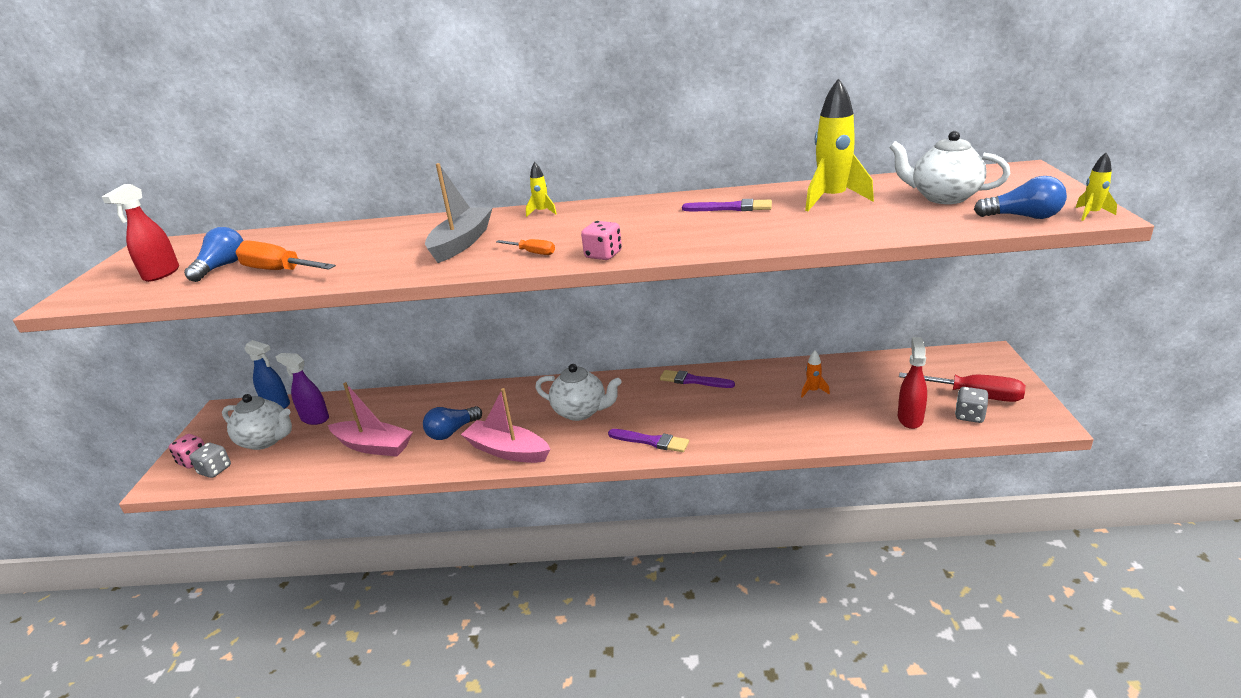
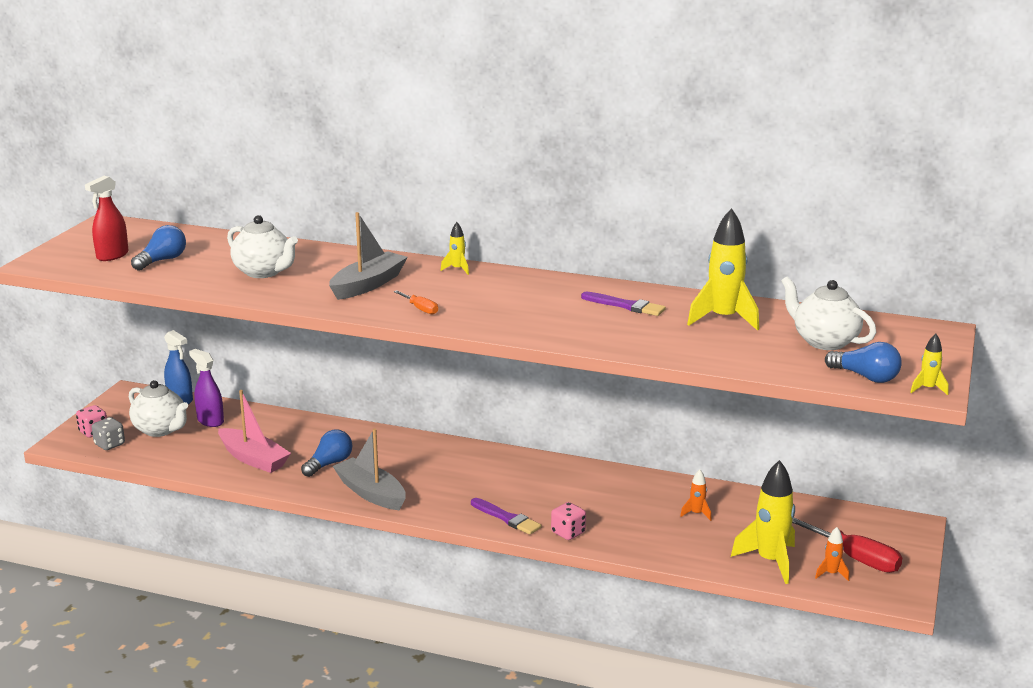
camera: 15 degrees right, 5 degrees down
(279, 271) = (206, 276): orange screwdriver -> none
(452, 432) = (329, 464): blue light bulb -> blue light bulb turned 150 degrees clockwise
(507, 451) = (371, 493): pink boat -> grey boat
(581, 411) = (458, 476): white teapot -> white teapot (264, 272)
(603, 255) = (476, 325): pink dice -> pink dice (568, 533)
(693, 380) = (586, 475): purple brush -> none
(910, 418) = (770, 561): red spray bottle -> yellow rocket
(969, 416) = (831, 574): grey dice -> orange rocket

